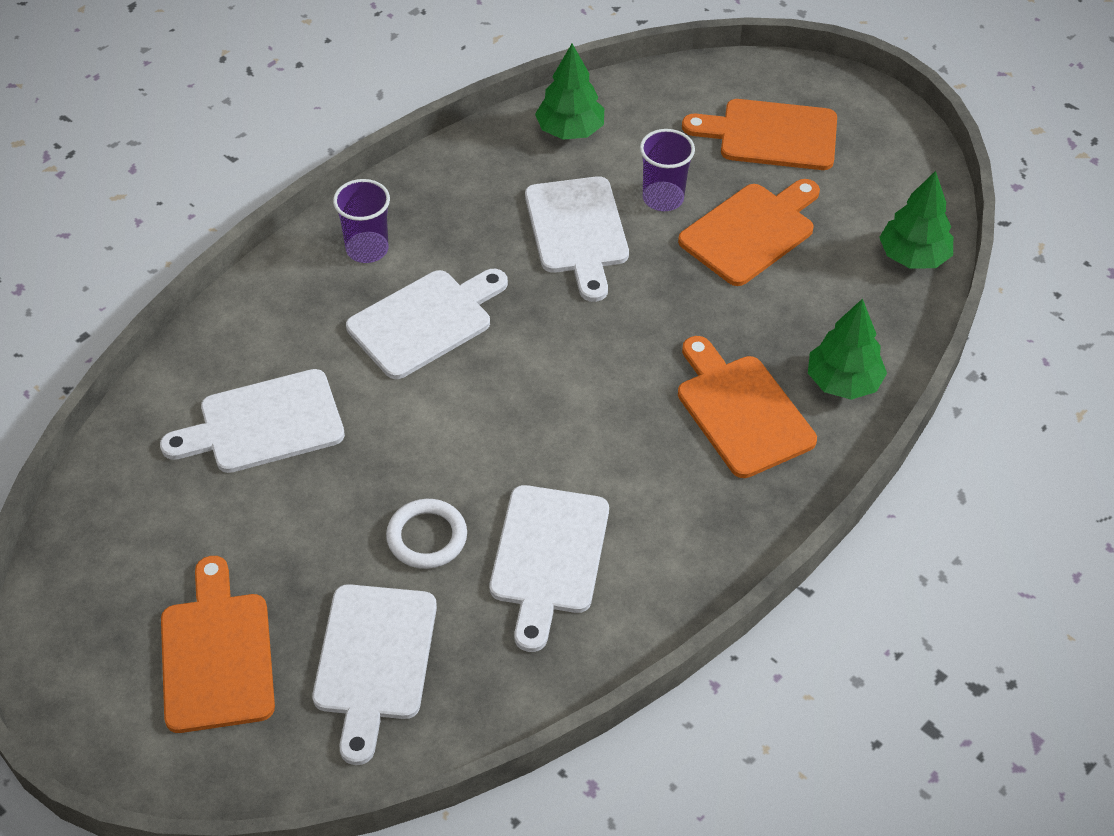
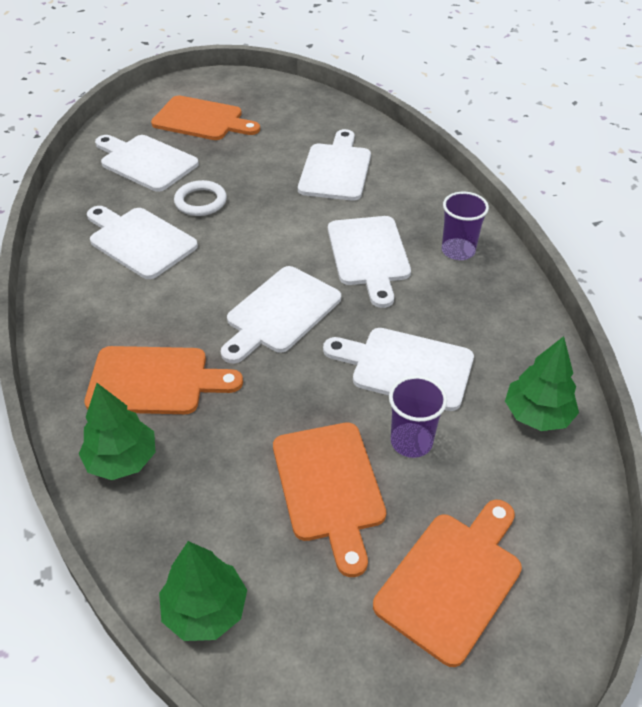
camera: 120 degrees right, 5 degrees down
(573, 357) = (280, 313): none -> white cutting board

